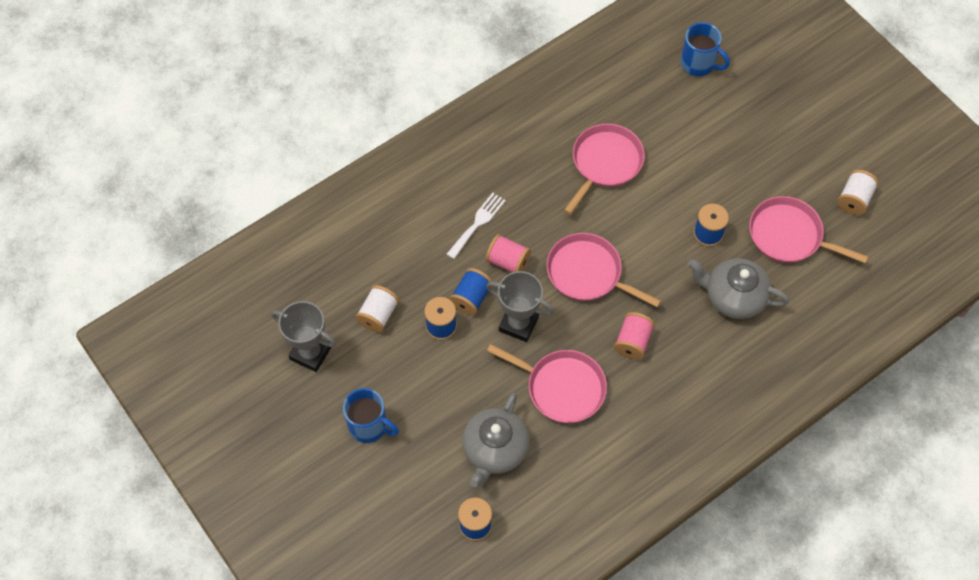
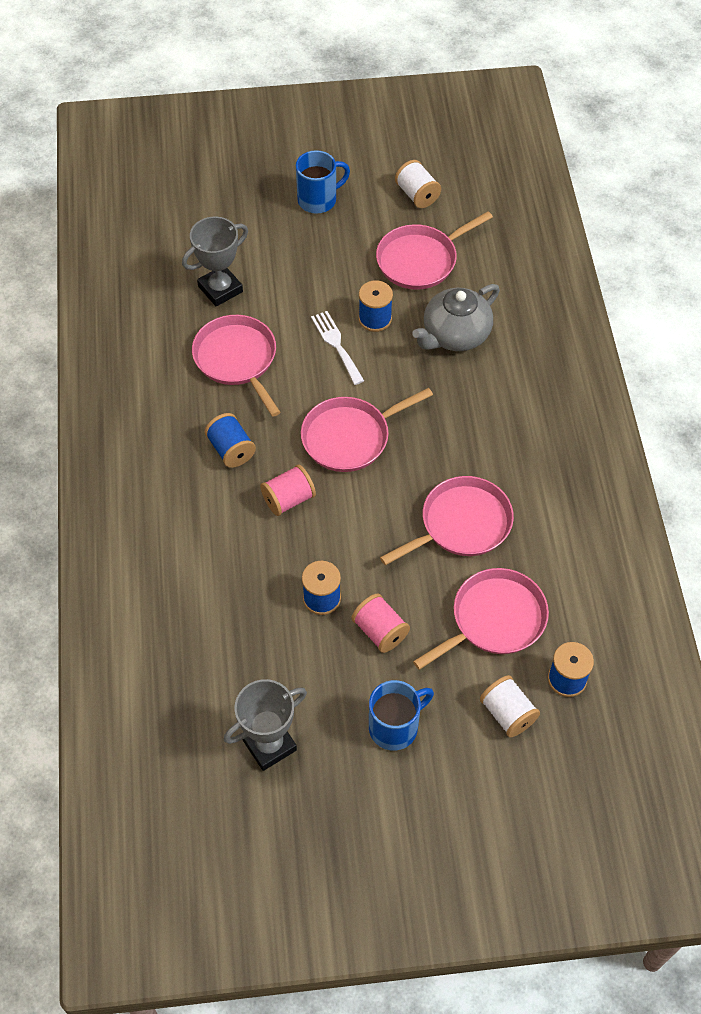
camera: 60 degrees left, 5 degrees down
(378, 315) = (268, 653): white spool -> white spool (507, 714)
(471, 298) = (308, 554): blue spool -> blue spool (231, 450)
(477, 223) = (224, 504): white fork -> white fork (336, 345)
(494, 450) = (494, 619): grey teapot -> pink pan
(518, 324) = (366, 526): grey trophy -> grey trophy (220, 289)
(632, 342) = (450, 439): pink spool -> pink spool (380, 631)
(698, 64) = (185, 229): blue mug -> blue mug (318, 200)

